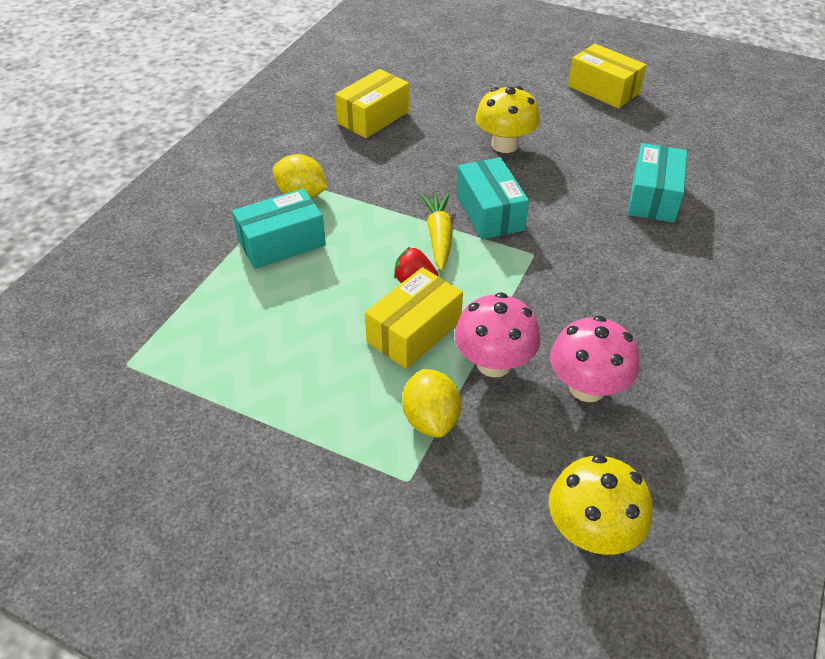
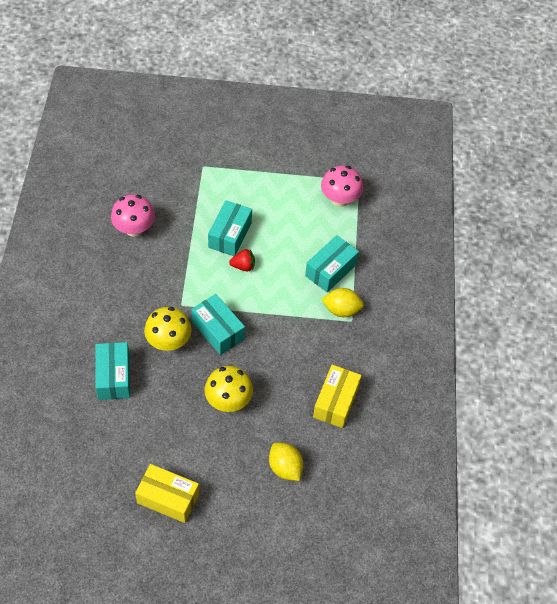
camera: 155 degrees right, 10 degrees up
(414, 332) = (230, 235): yellow box -> turquoise box
(431, 419) = (203, 194): yellow lemon -> yellow lemon (285, 468)
(439, 236) = (242, 301): yellow carrot -> none
(494, 363) = (183, 229): pink mushroom -> pink mushroom (340, 199)
(591, 531) = (121, 167): yellow mushroom -> yellow mushroom (168, 341)

